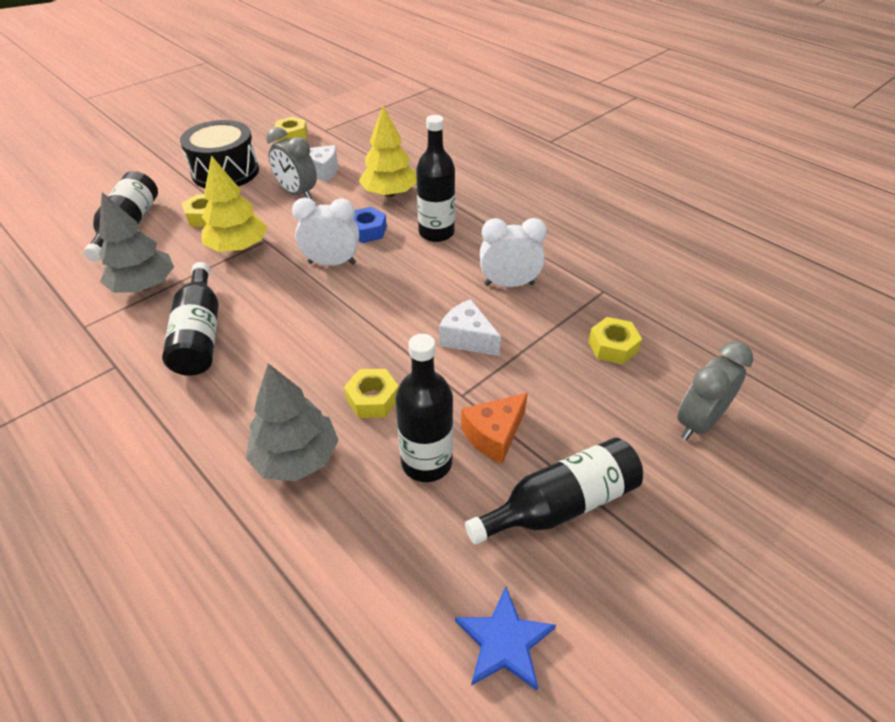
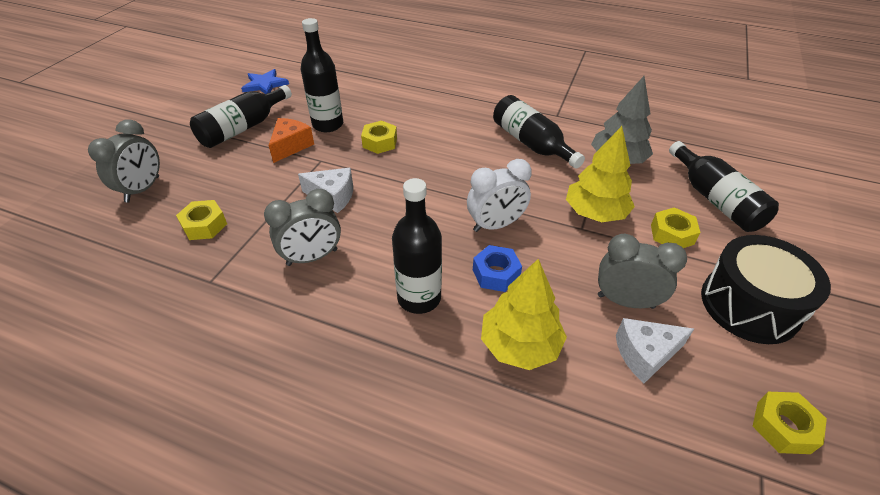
camera: 155 degrees right, 0 degrees up
(296, 457) = (403, 108): grey tree -> none
(509, 284) = (312, 257): white clock -> grey clock

